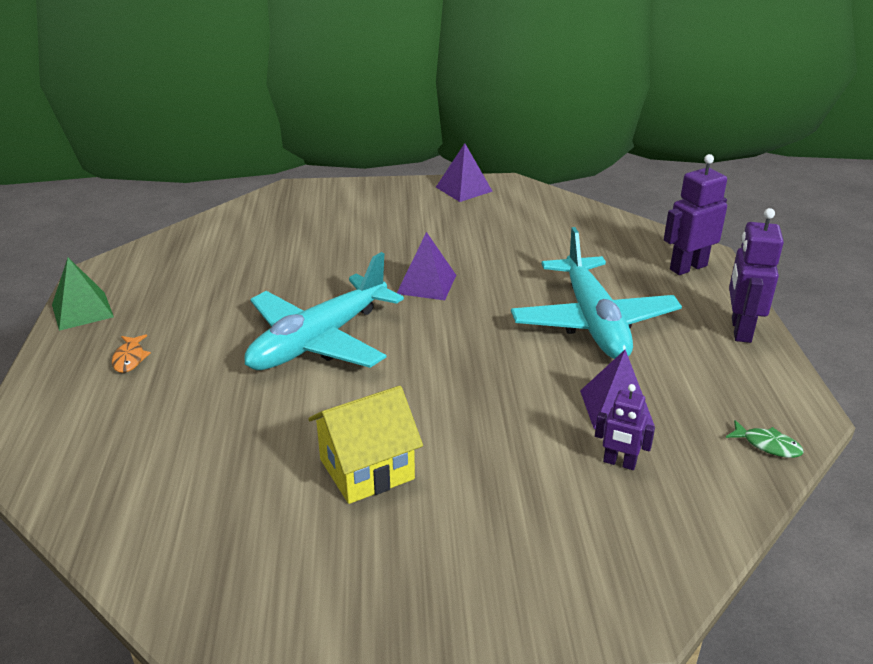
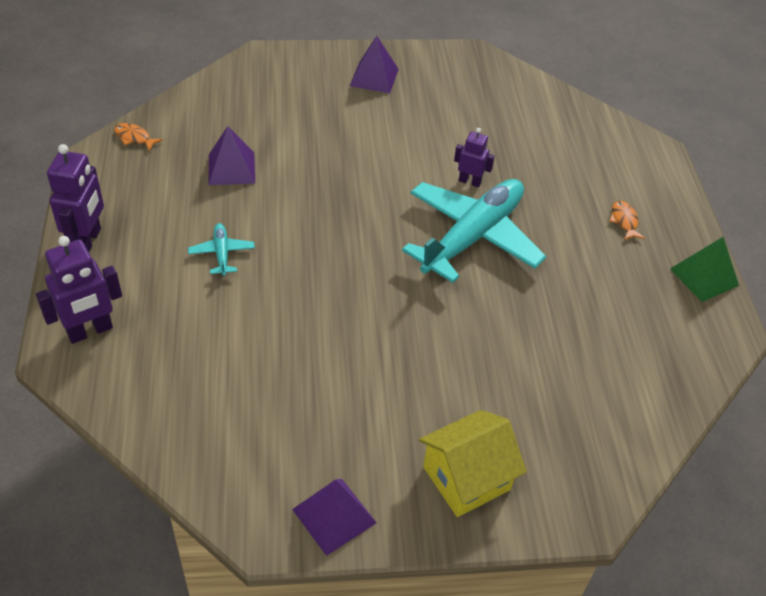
camera: 175 degrees right, 15 degrees up
(366, 469) = (413, 129): yellow house -> yellow house (466, 478)
(426, 284) = (381, 308): purple pyramid -> purple pyramid (374, 77)
(593, 322) = (222, 253): turquoise plane -> turquoise plane, size x0.41
(619, 463) = (244, 129): purple robot -> purple robot (469, 181)
(767, 445) = (134, 138): green fish -> orange fish

